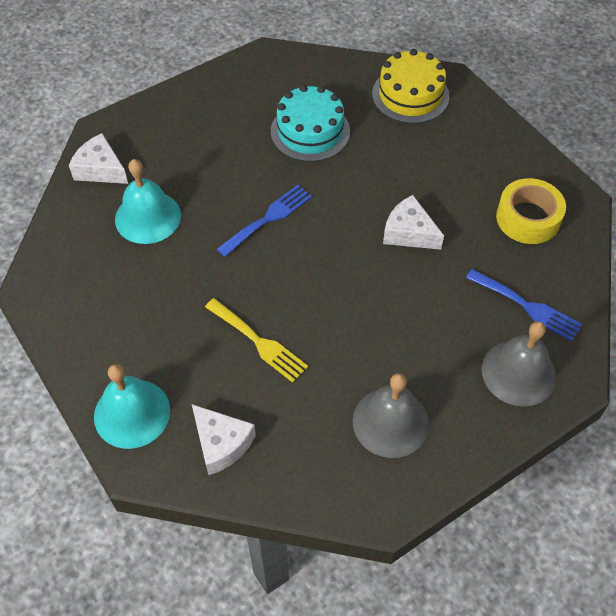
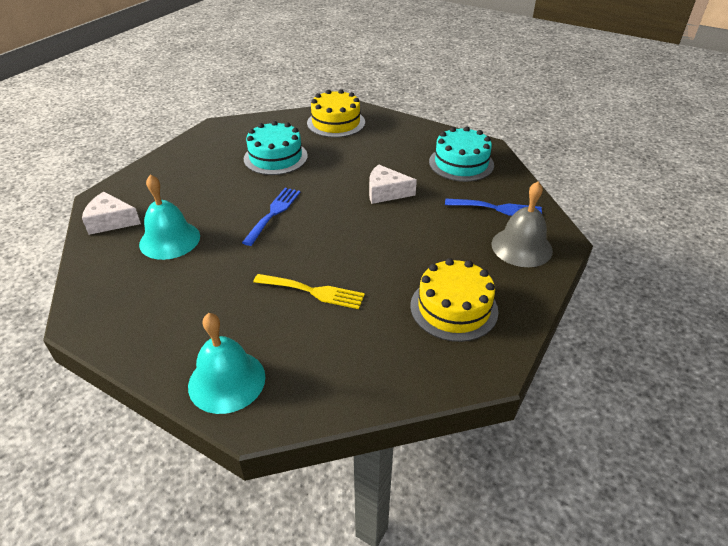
camera: 25 degrees left, 15 degrees down
(221, 443) = (324, 374): white cheese -> none
(390, 422) = (453, 308): grey bell -> yellow cake
(528, 218) = (461, 163): yellow tape -> turquoise cake

